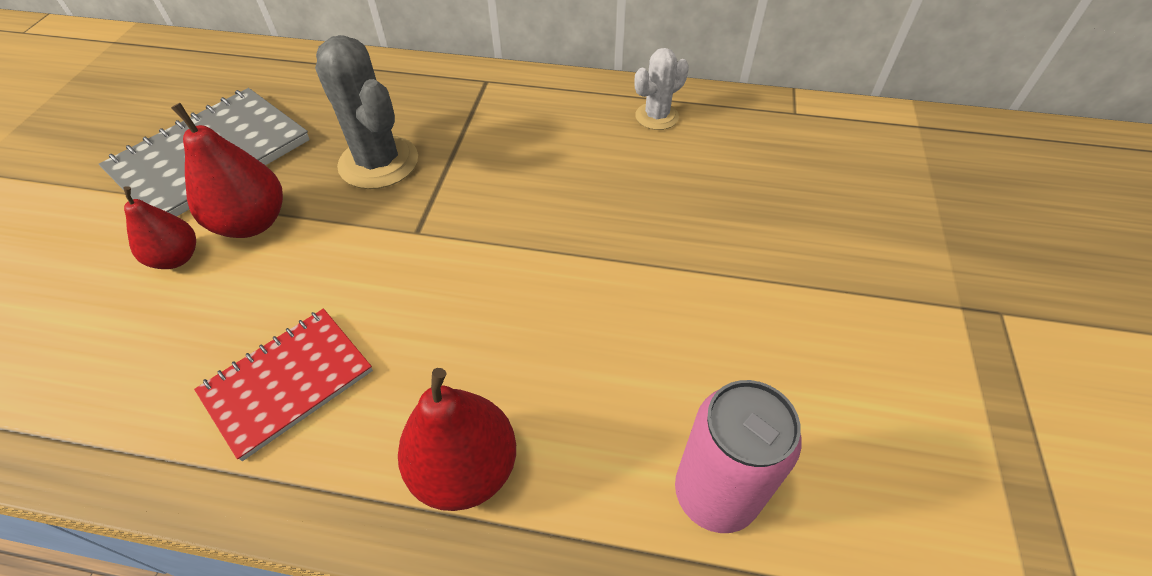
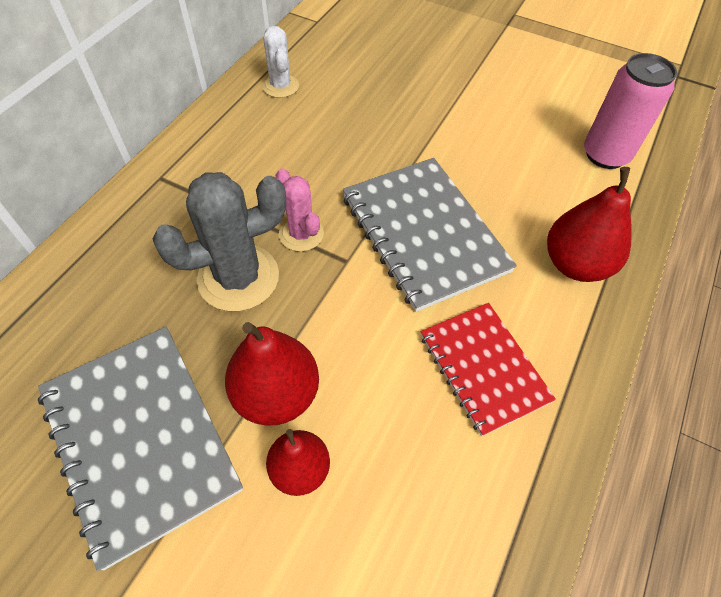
camera: 75 degrees left, 5 degrees up
(443, 189) = (301, 234): none -> pink cactus
(473, 289) = (424, 234): none -> grey notebook

